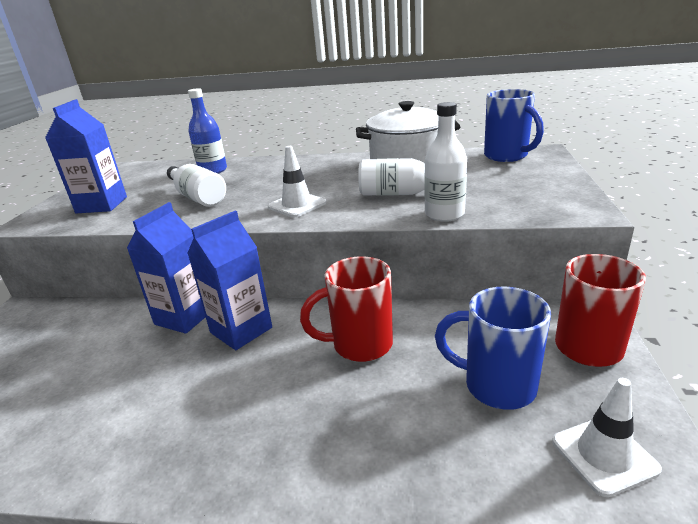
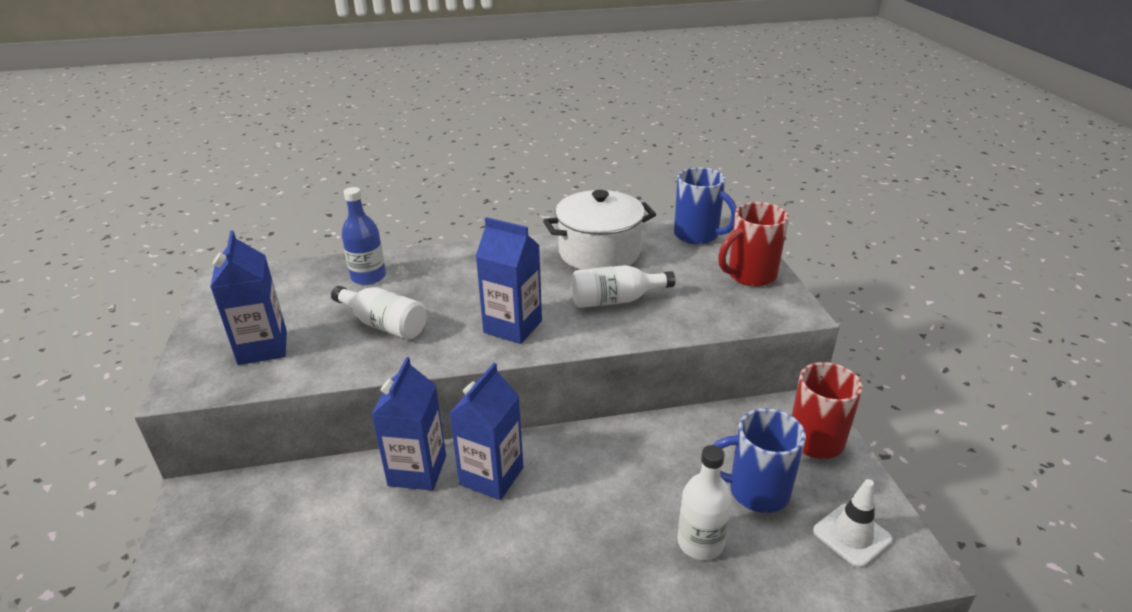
camera: 20 degrees left, 5 degrees up
(297, 205) = (513, 327): white traffic cone -> blue carton
(360, 345) = (621, 472): red mug -> red mug (750, 276)
(444, 214) = (673, 327): white bottle -> white bottle (700, 542)

